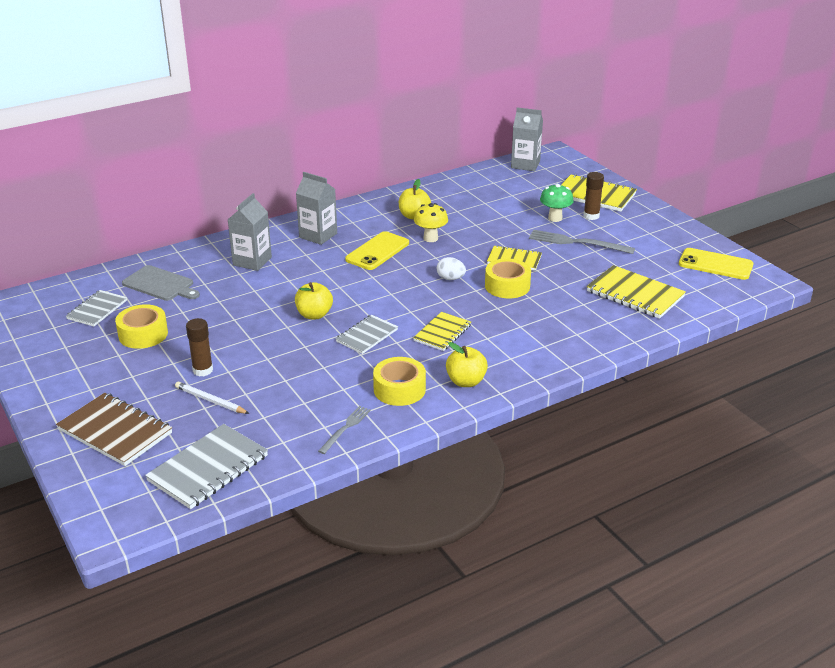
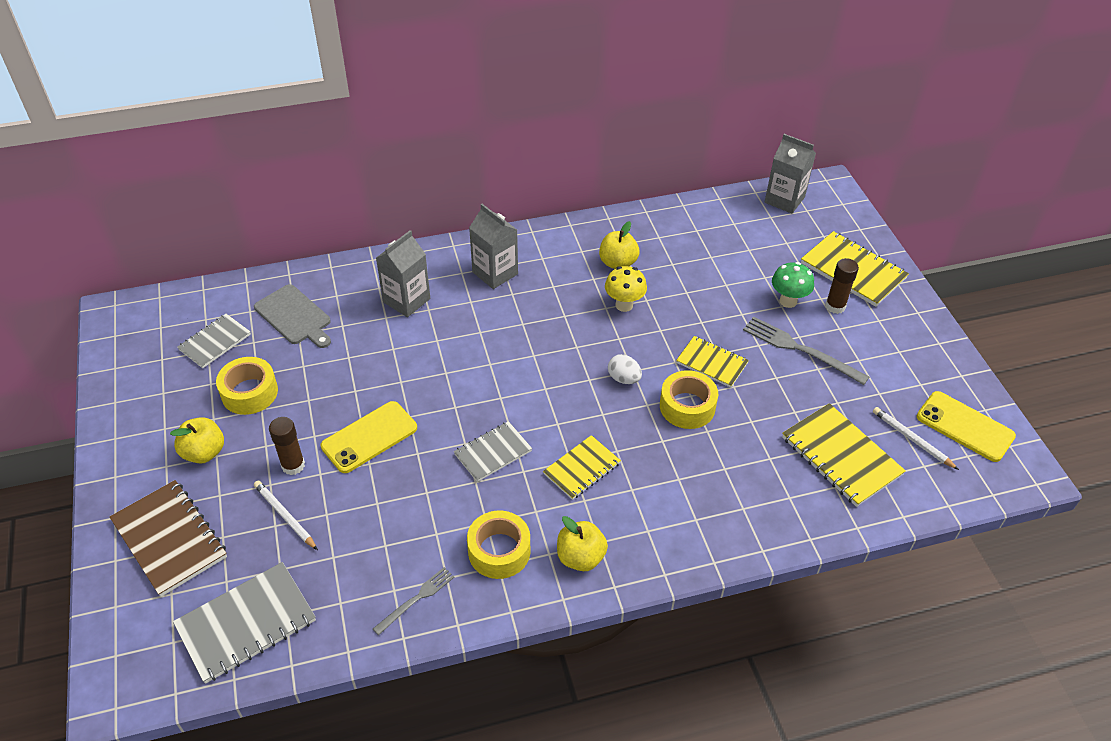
camera: 15 degrees right, 15 degrees up
(314, 315) = (445, 404): yellow apple -> yellow apple (204, 452)
(377, 251) = (554, 314): yellow phone -> yellow phone (369, 437)
(681, 277) = (912, 439): none -> white pencil

